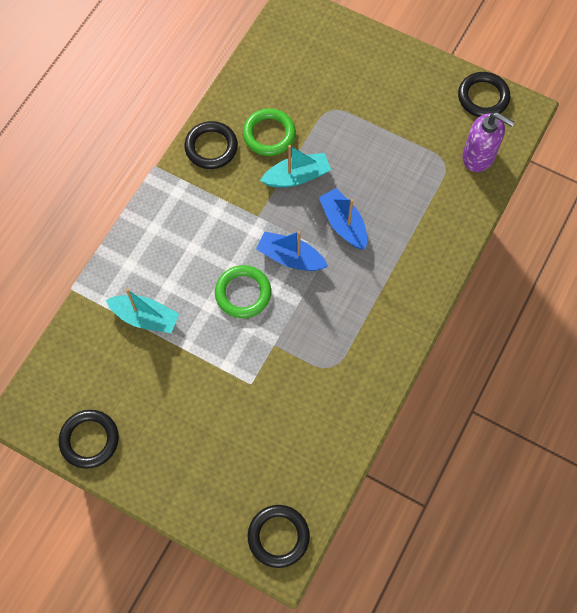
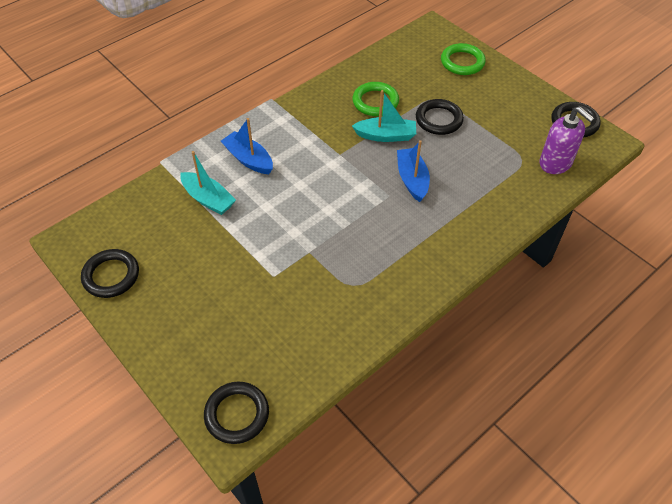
camera: 20 degrees right, 15 degrees down
(211, 147) = (323, 98): black ring -> black ring (438, 120)
(243, 293) = (300, 205): green ring -> green ring (462, 62)
(290, 257) = (354, 191): blue boat -> blue boat (248, 159)

